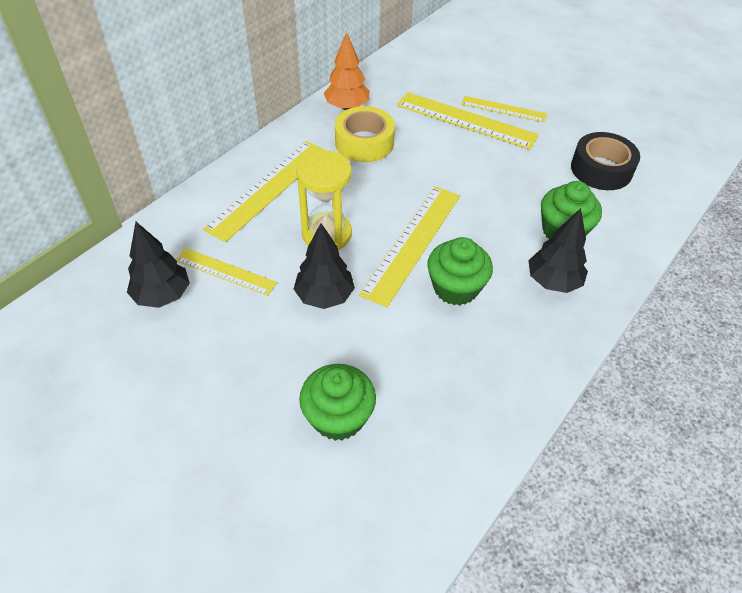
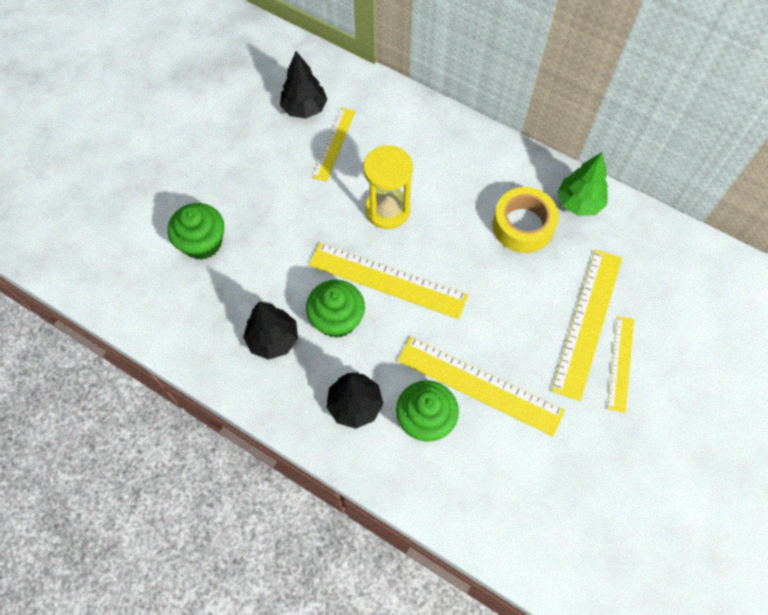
camera: 85 degrees right, 15 degrees up
(268, 189) = (438, 155): yellow ruler -> yellow ruler (479, 385)
(324, 296) = (315, 218): black tree -> black tree (273, 339)
(347, 107) = (579, 203): orange tree -> green tree
(601, 169) = (534, 469): black tape -> none

